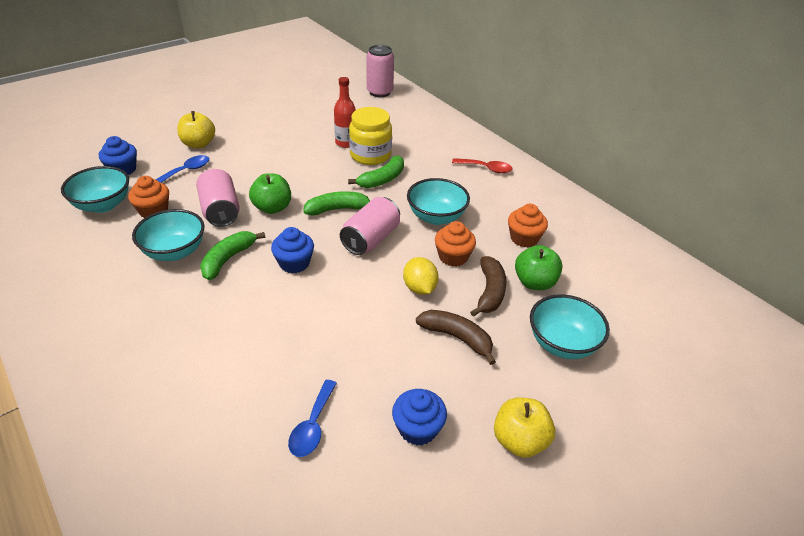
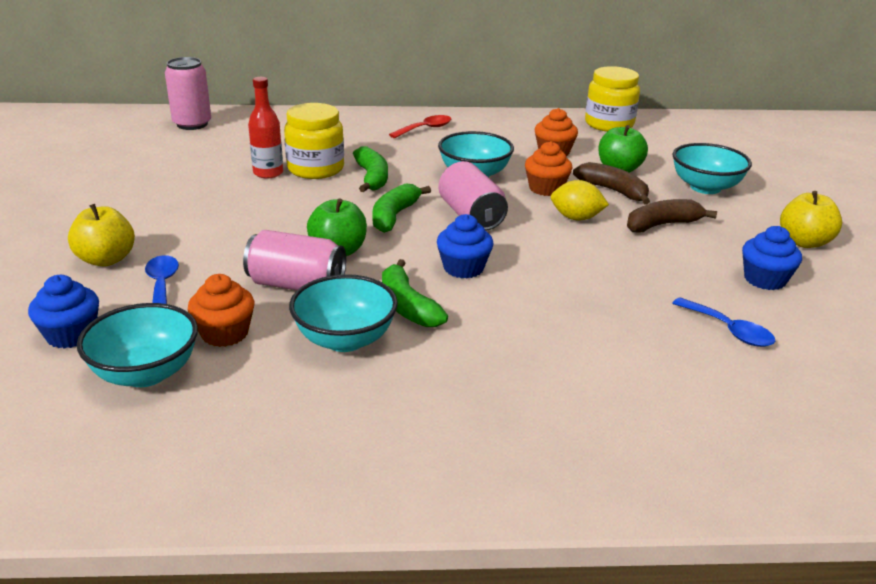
camera: 55 degrees left, 10 degrees down
(622, 248) = (609, 124): none -> yellow jar

